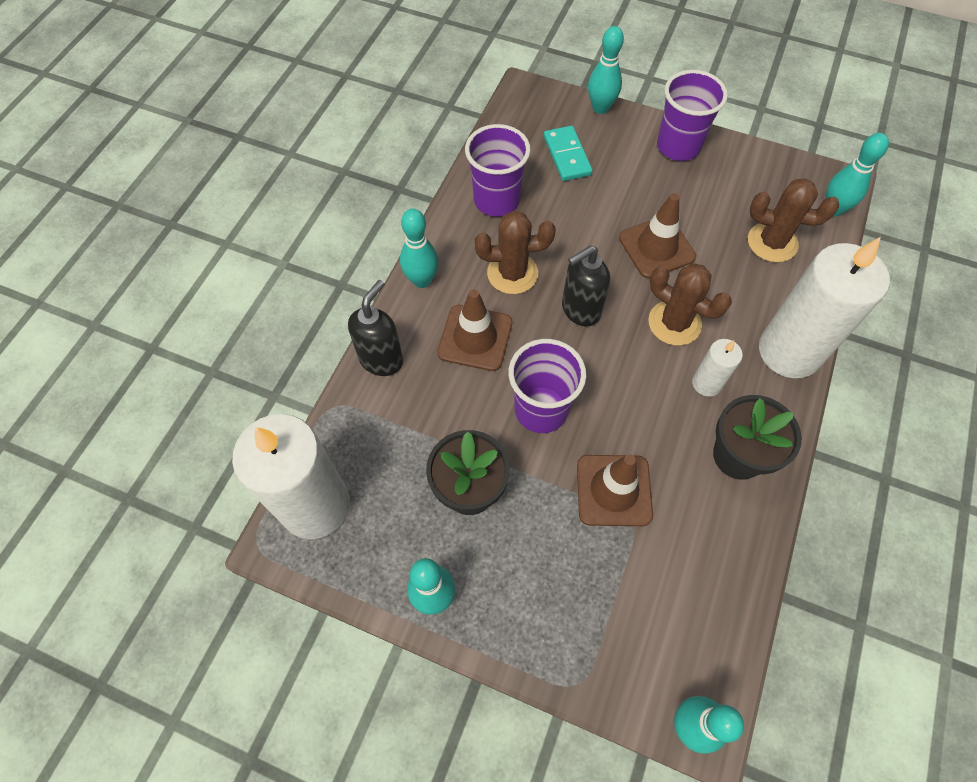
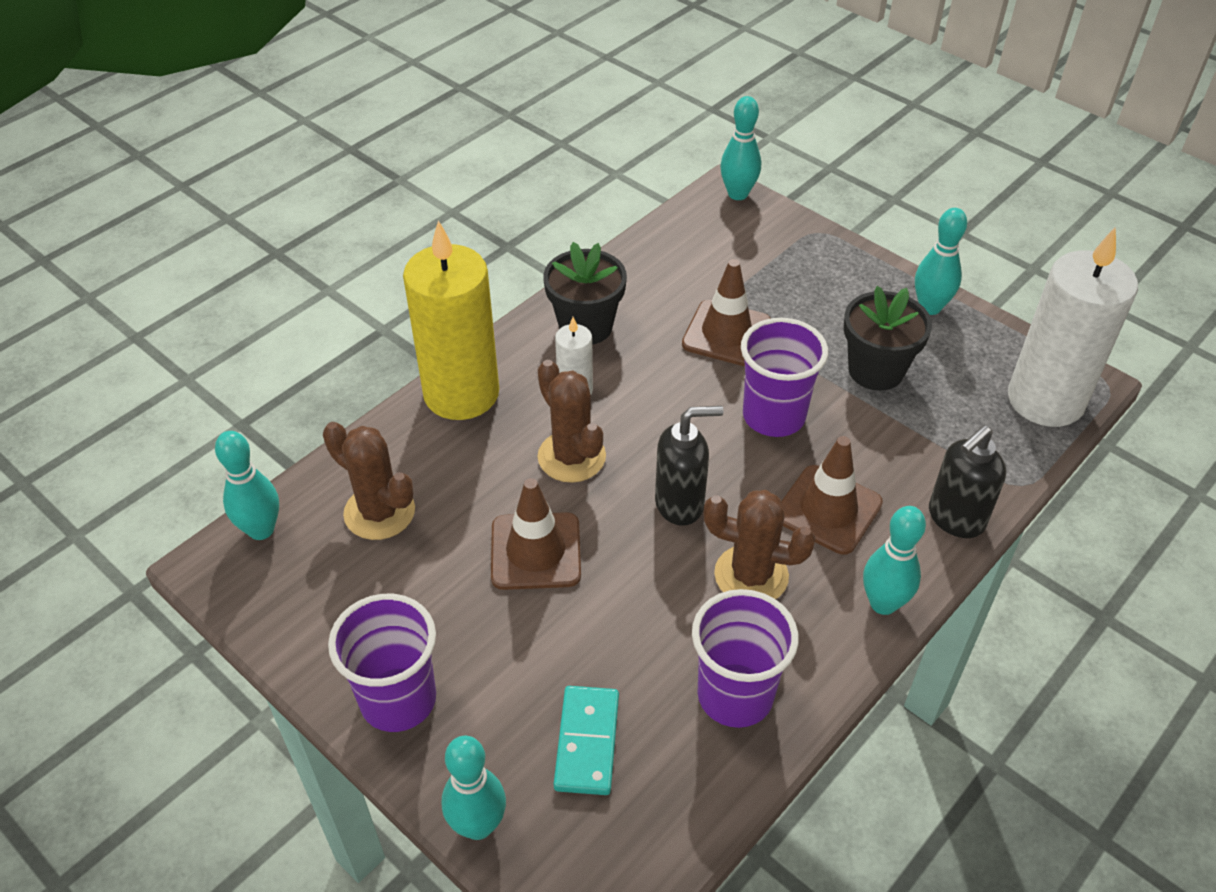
camera: 160 degrees left, 15 degrees down
(789, 351) = (461, 393): white candle -> yellow candle

